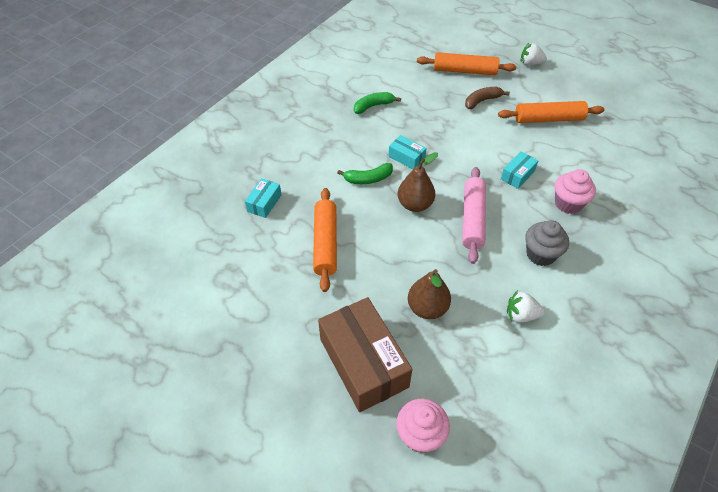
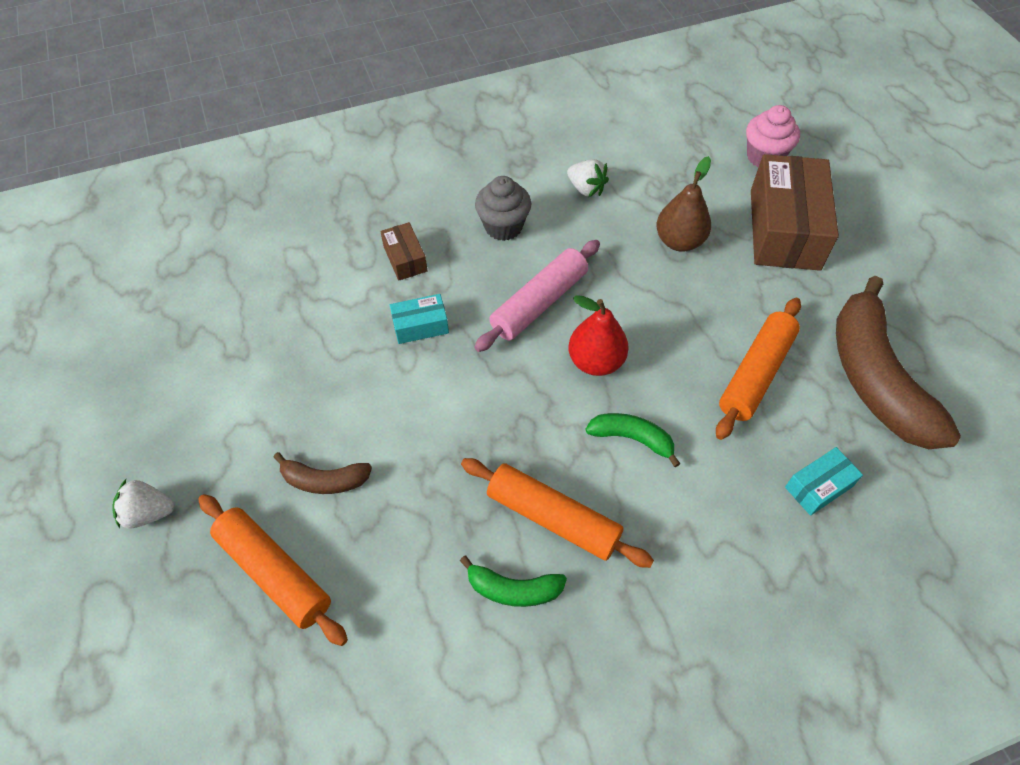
camera: 145 degrees left, 5 degrees up
(255, 277) = (875, 378): none -> brown banana
(406, 158) = (545, 442): turquoise box -> none
(415, 204) = (596, 361): brown pear -> red pear
(530, 63) = (148, 513): white strawberry -> white strawberry turned 135 degrees clockwise
(548, 119) = (272, 383): orange rolling pin -> orange rolling pin (553, 518)
(568, 203) = (405, 259): pink cupcake -> brown box

